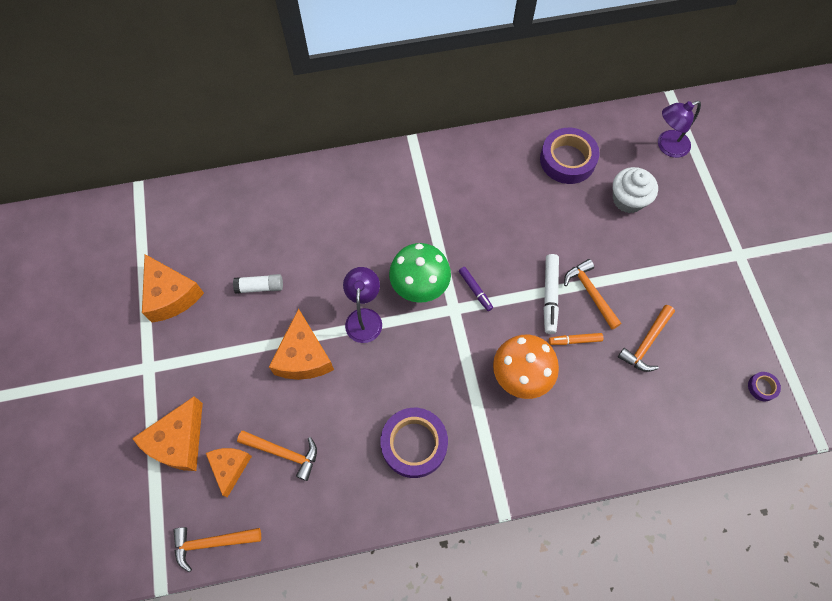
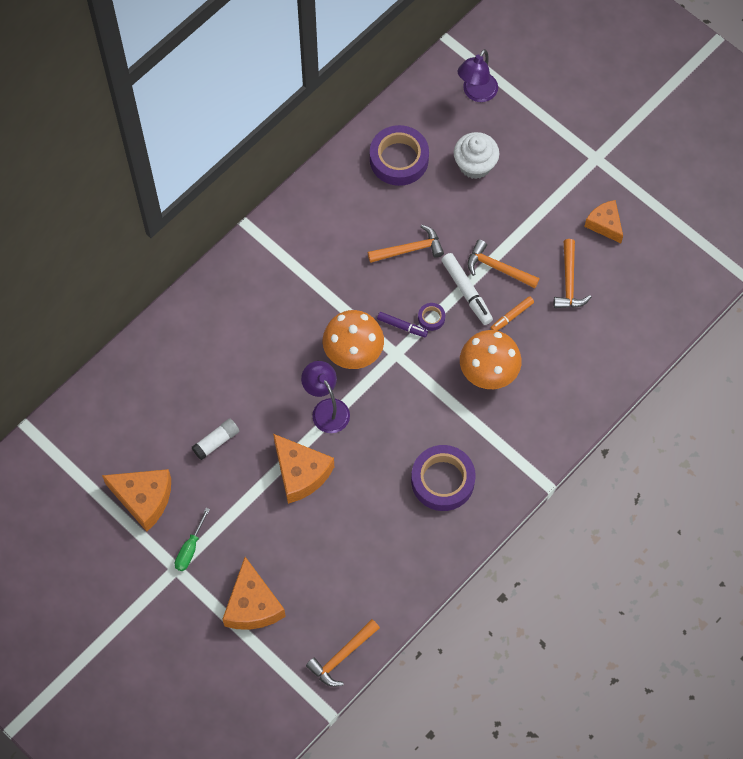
camera: 35 degrees left, 0 degrees up
(171, 359) = (190, 549): none -> green screwdriver
(230, 467) = (311, 595): orange cheese -> orange cheese (605, 224)
(284, 453) = (345, 556): orange hammer -> orange hammer (410, 249)
(419, 287) = (353, 353): green mushroom -> orange mushroom
(762, 387) = (678, 260): purple tape -> purple tape (431, 318)

